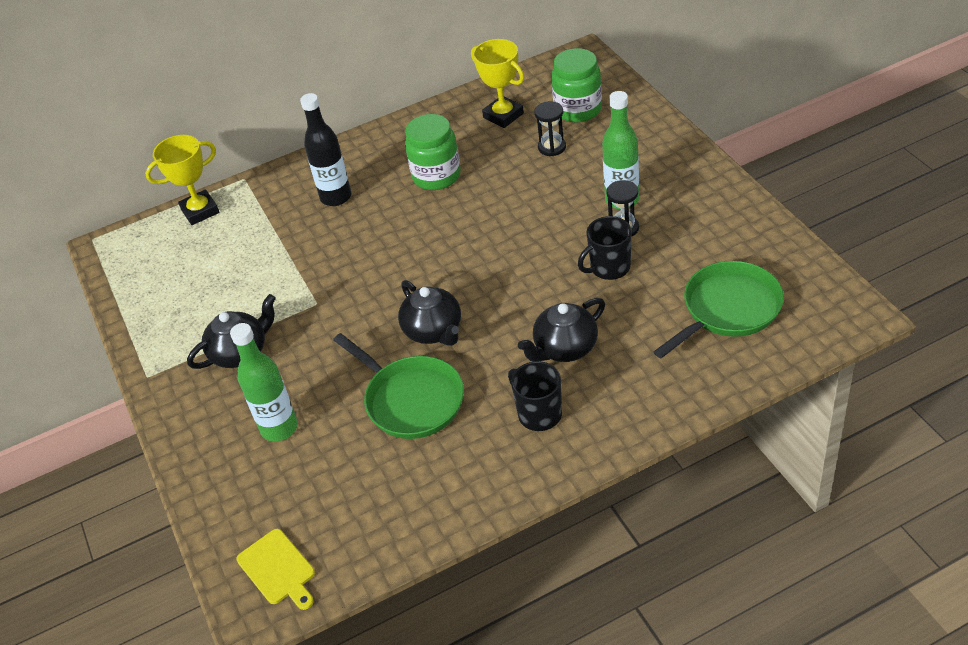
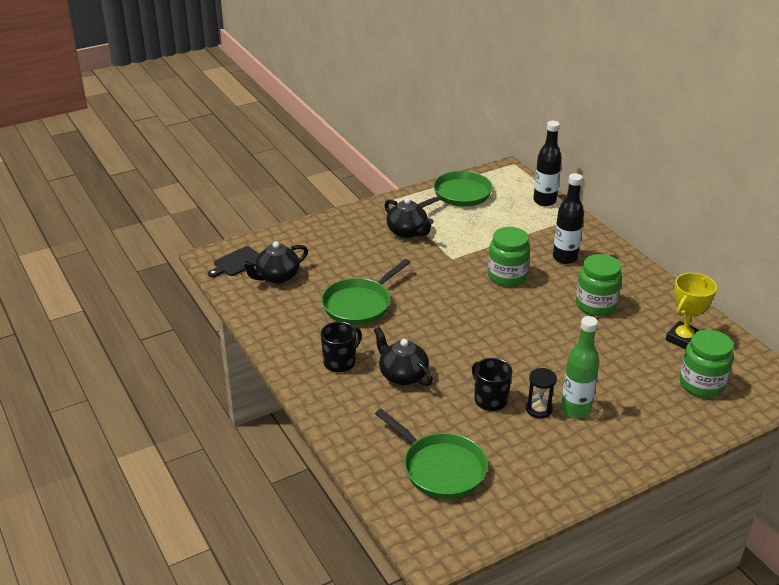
camera: 80 degrees right, 10 degrees down
(158, 297) = (459, 195): none -> green pan
(200, 211) = (544, 201): yellow trophy -> black bottle
(278, 569) = (237, 262): yellow cutting board -> black cutting board
(279, 428) = (342, 253): green bottle -> none
(367, 250) = (507, 276): none -> green jar
(433, 331) = (423, 311): black teapot -> black teapot (277, 277)
(552, 147) = (643, 368): black hourglass -> none

